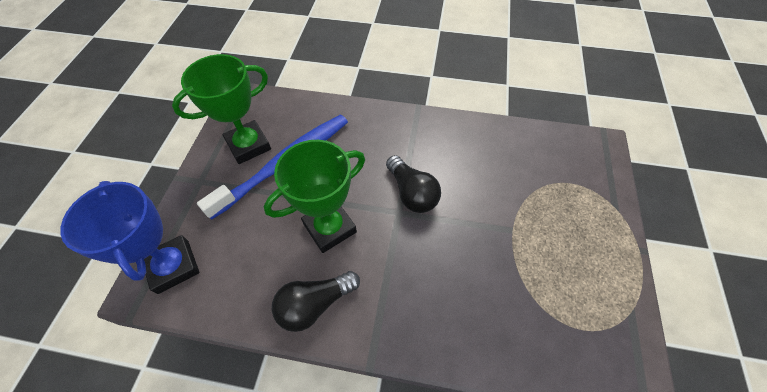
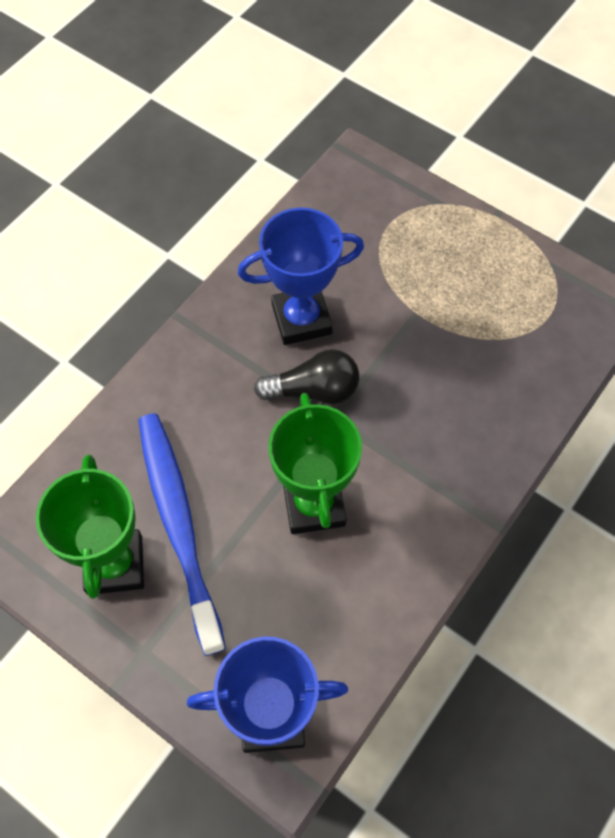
camera: 65 degrees left, 5 degrees up
(315, 304) = (407, 559): black light bulb -> none
(458, 165) = (301, 319): none -> blue trophy

